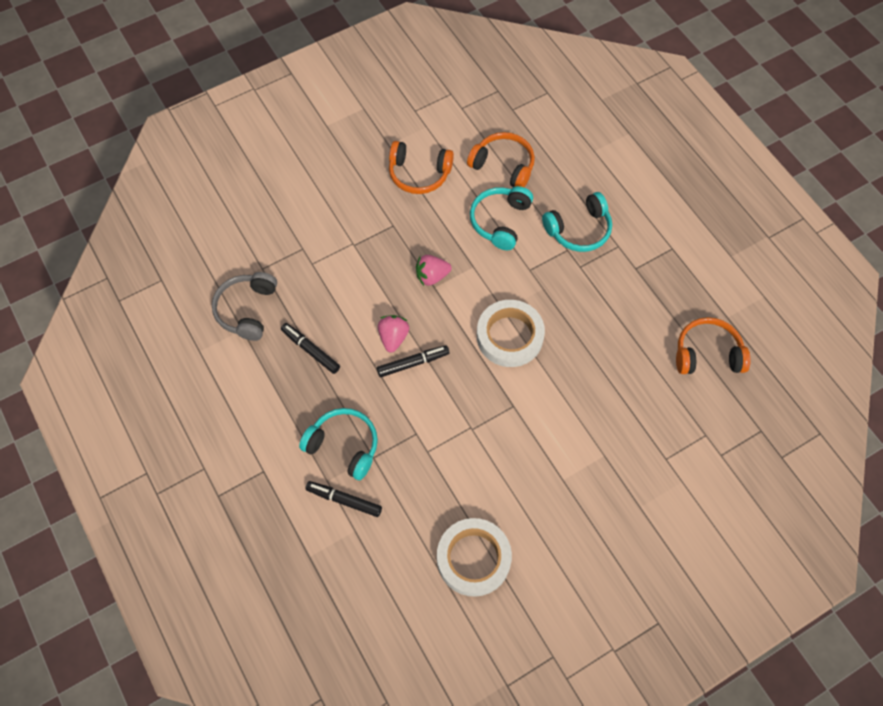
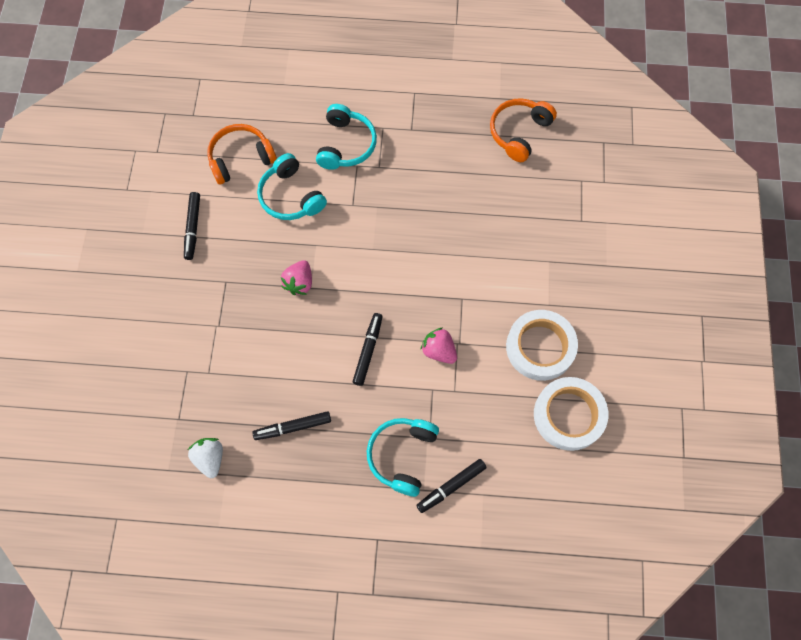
camera: 55 degrees left, 5 degrees up
(247, 310) = (210, 458): grey headphones -> white strawberry
(344, 445) = (402, 455): turquoise headphones -> turquoise headphones turned 45 degrees counterclockwise
(393, 337) = (332, 351): pink strawberry -> pink strawberry (439, 350)
(419, 174) = (193, 228): orange headphones -> black marker
(509, 336) = (400, 260): white tape -> white tape (540, 347)

